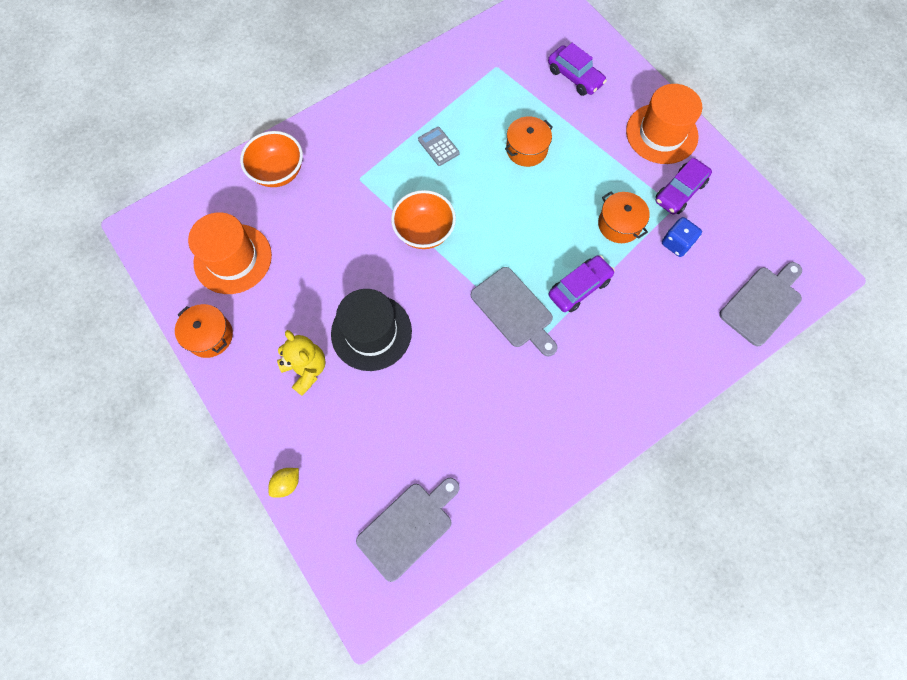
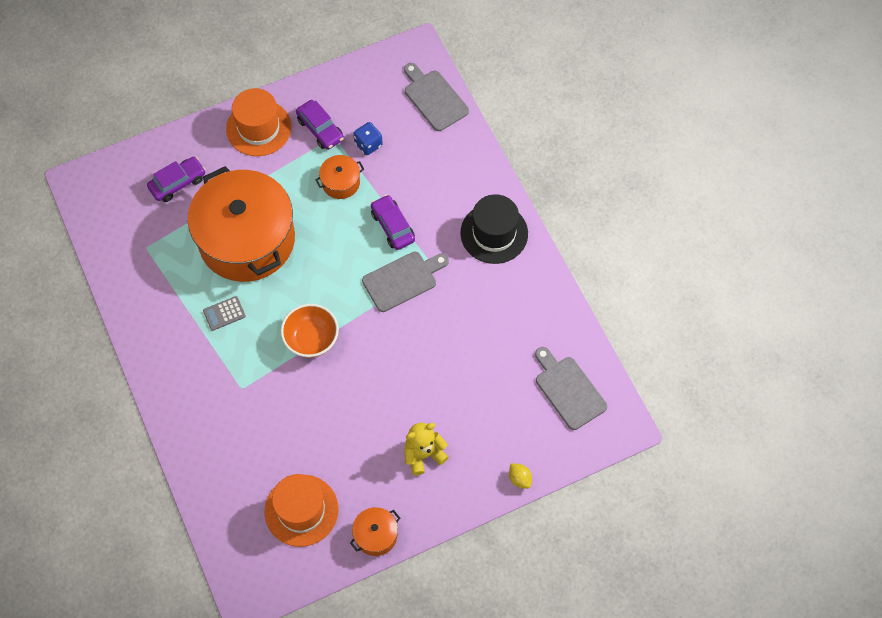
camera: 80 degrees left, 5 degrees down
(278, 172) = (216, 461): orange bowl -> none
(371, 332) = (400, 397): black hat -> black hat (494, 233)
(526, 149) = (247, 239): orange pot -> orange pot, size x2.47

